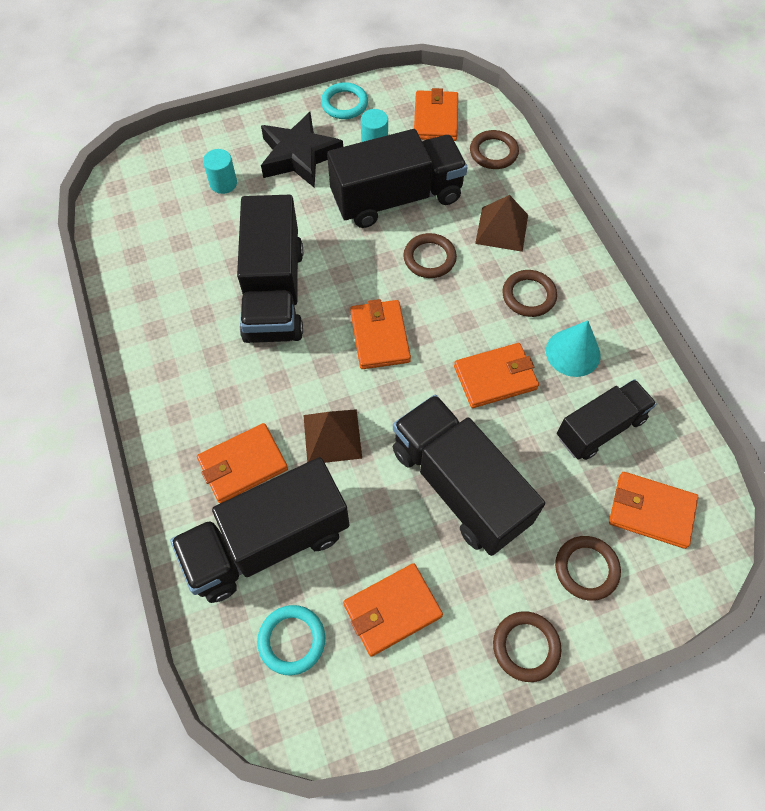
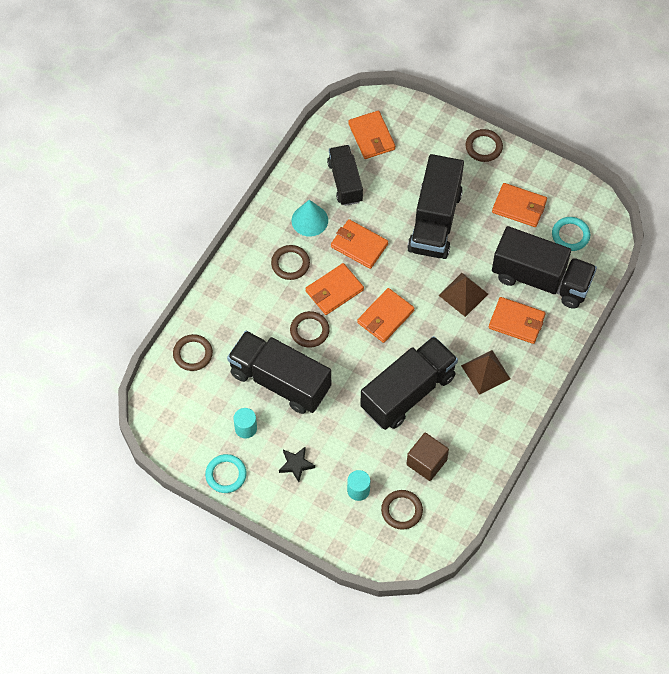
camera: 130 degrees left, 0 degrees up
(187, 254) = (426, 462): none -> brown cube
(299, 156) = (296, 465): black star -> black star, size x0.52
(435, 119) = (191, 408): orange wallet -> orange wallet (334, 291)
(502, 229) = (253, 308): brown pyramid -> brown pyramid (485, 372)
(586, 569) = (425, 145): brown ring -> brown ring (401, 510)
(600, 428) = (345, 182): black truck -> black truck turned 60 degrees clockwise

